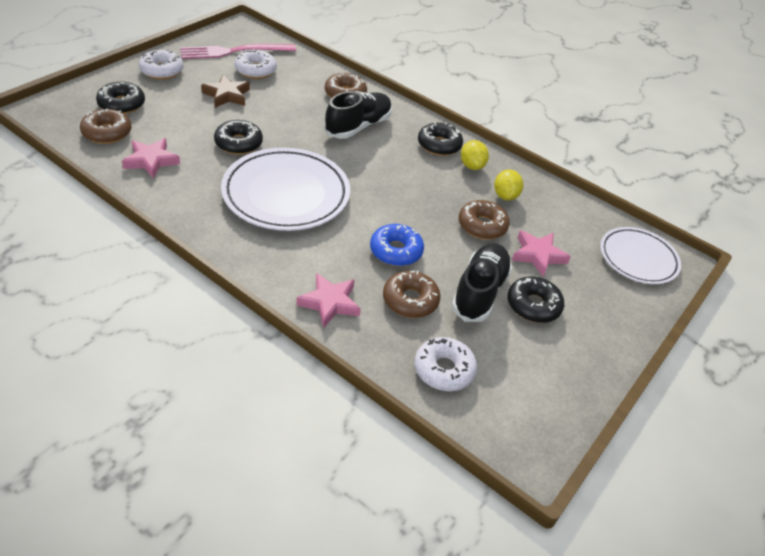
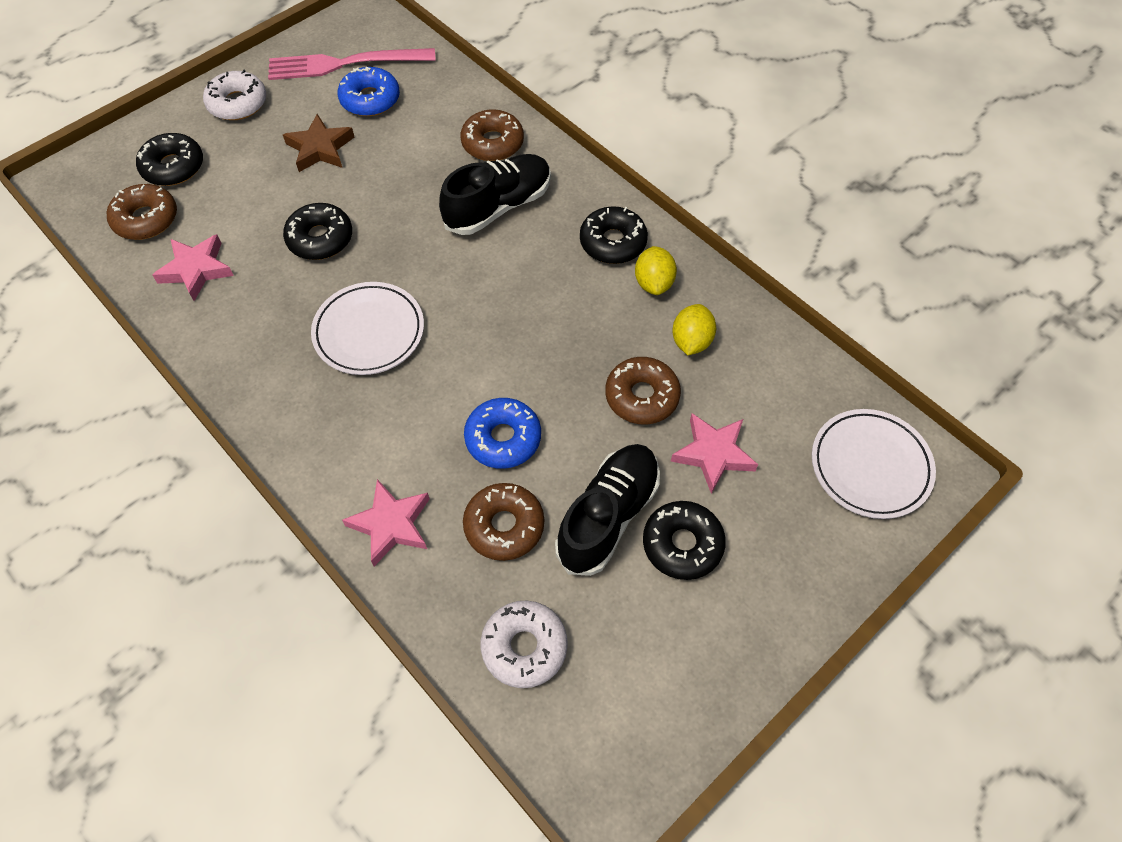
camera: 15 degrees right, 15 degrees up
(256, 70) = (370, 99): white donut -> blue donut
(286, 194) = (369, 332): white plate -> white plate, size x0.62

